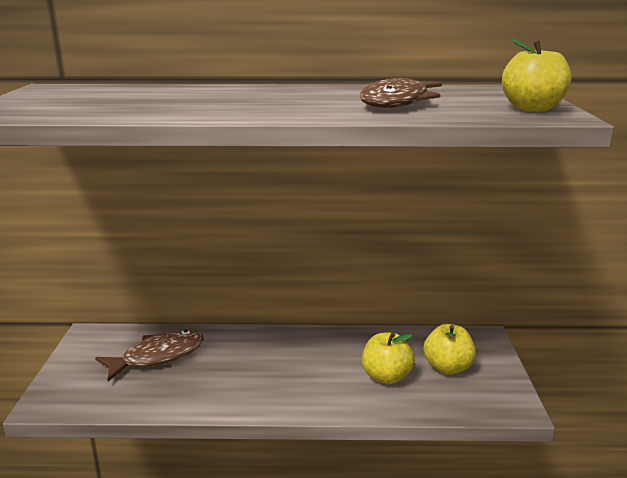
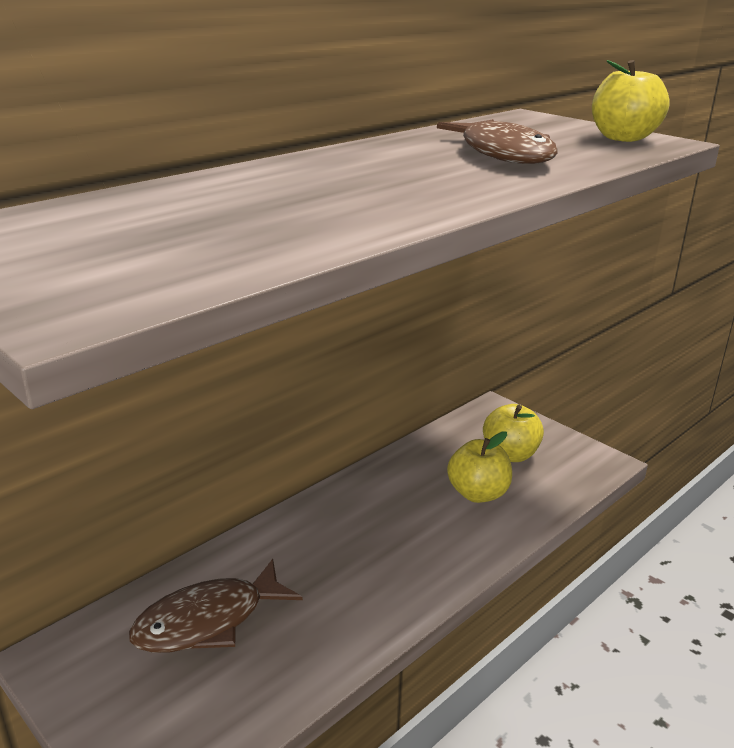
camera: 45 degrees left, 5 degrees up
(158, 356) = (208, 621): brown fish -> brown fish turned 135 degrees counterclockwise

